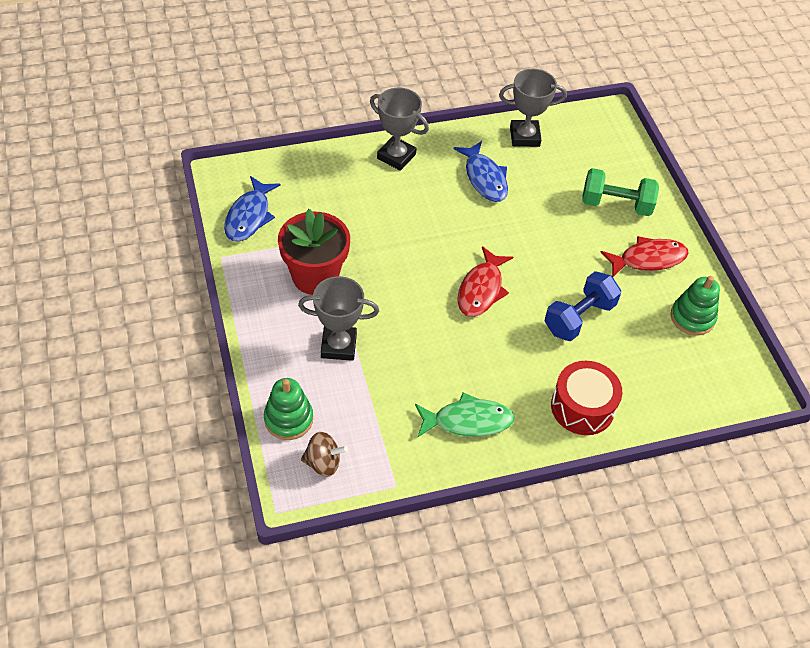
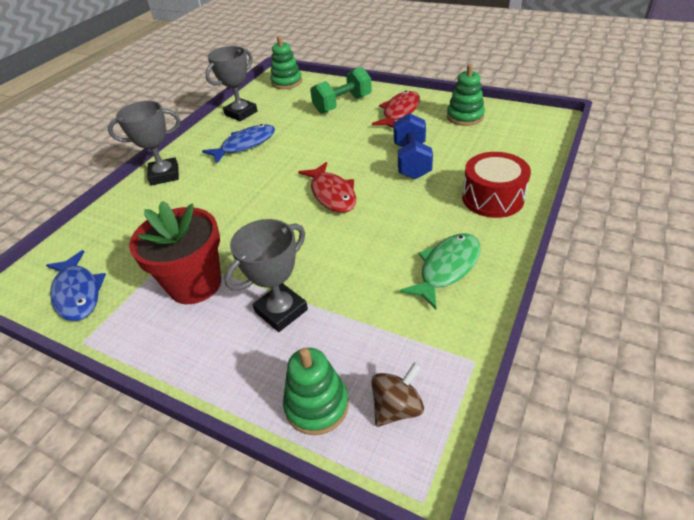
camera: 40 degrees left, 10 degrees down
(484, 178) = (245, 145): blue fish -> blue fish turned 60 degrees counterclockwise
(609, 130) = (287, 82): none -> green stacking toy

